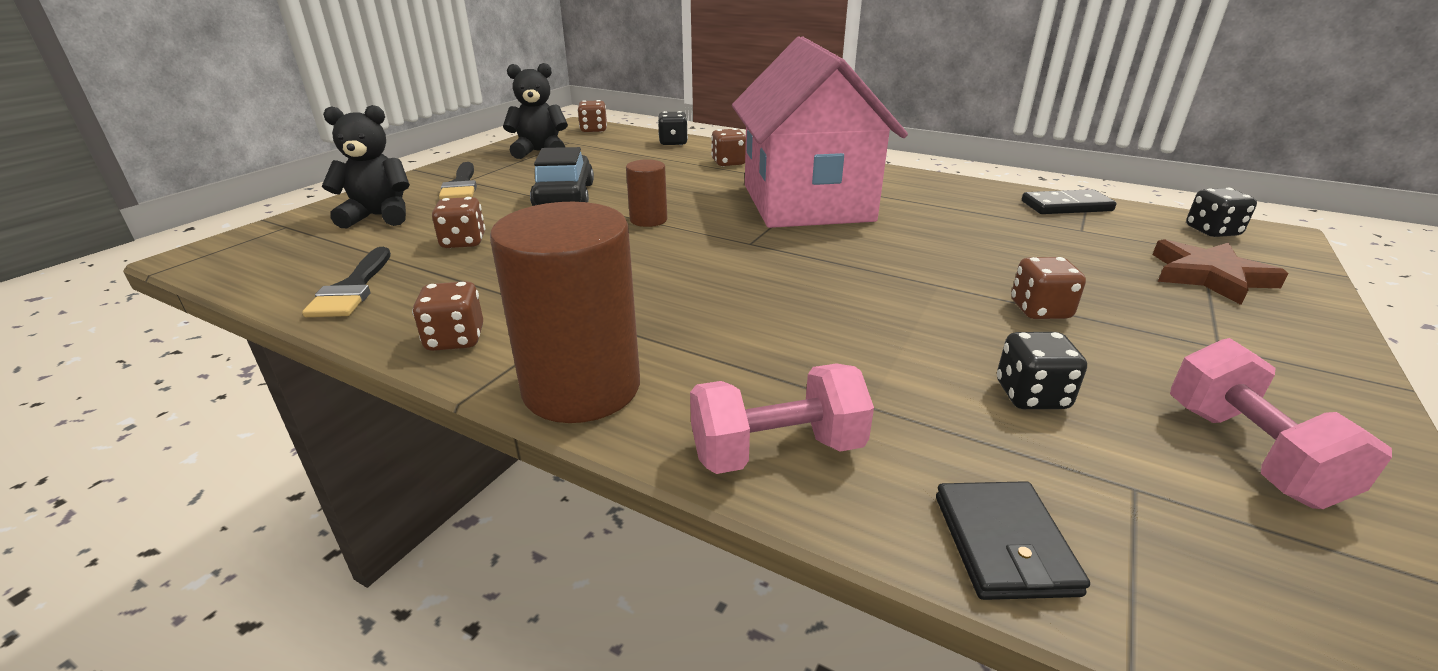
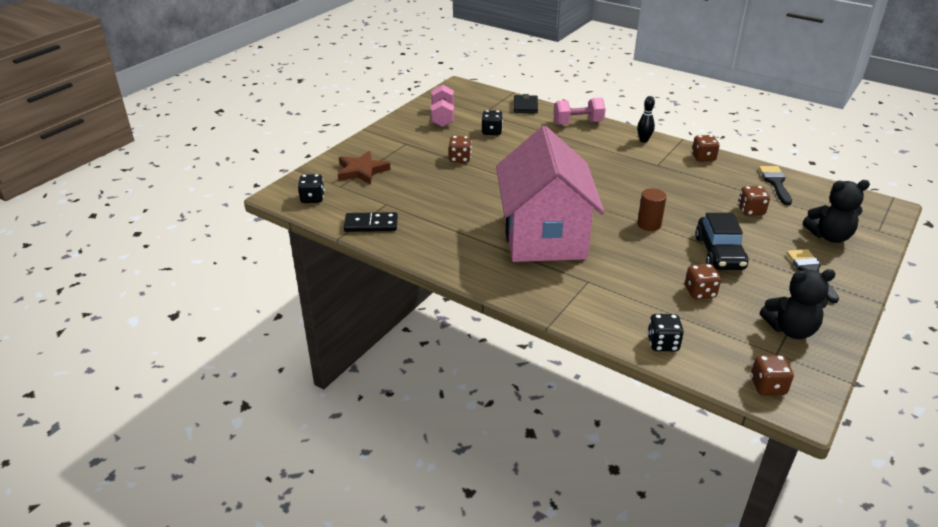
camera: 175 degrees left, 5 degrees up
(581, 388) = (643, 140): brown cylinder -> black bowling pin
(728, 163) = (601, 297): brown dice -> brown dice (700, 292)

